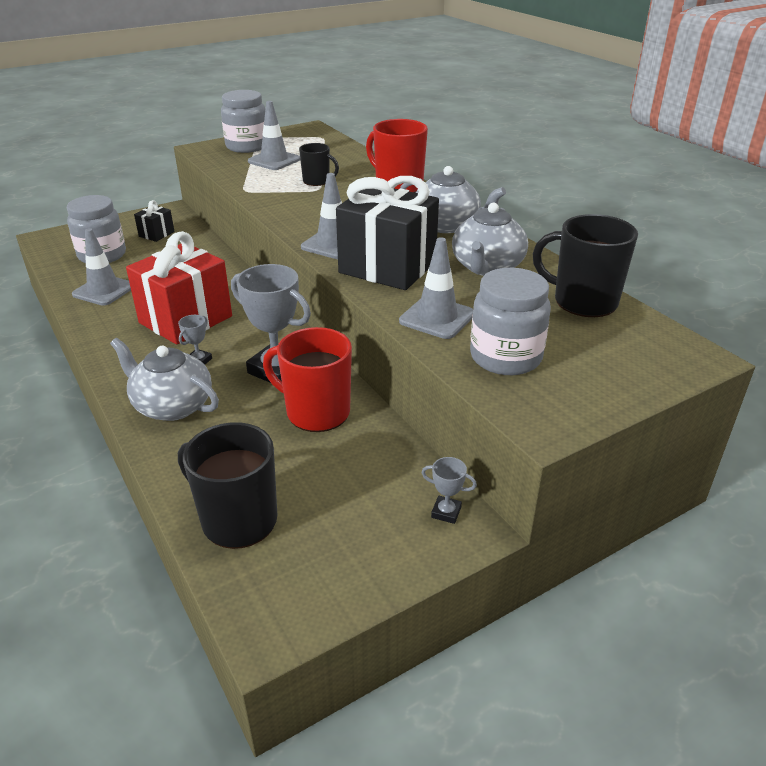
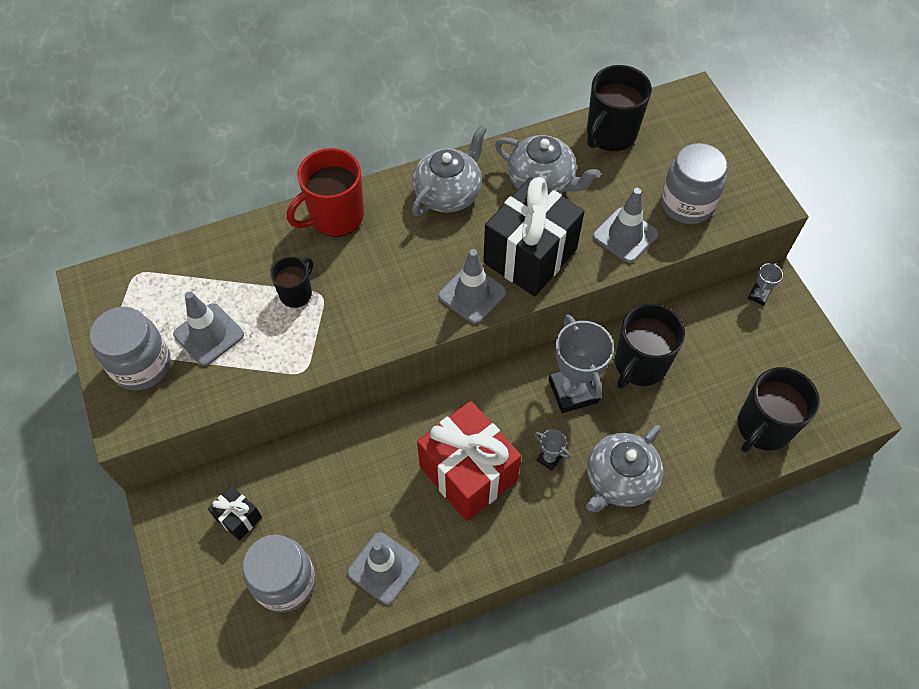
camera: 80 degrees left, 25 degrees up
(277, 370) = (573, 391): grey trophy -> grey trophy turned 60 degrees counterclockwise
(316, 412) = (639, 365): red mug -> black mug

